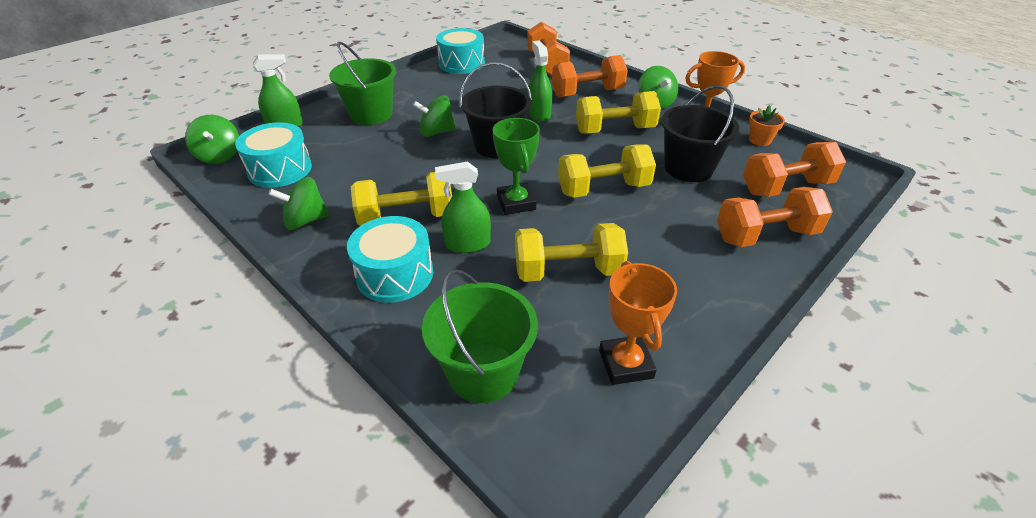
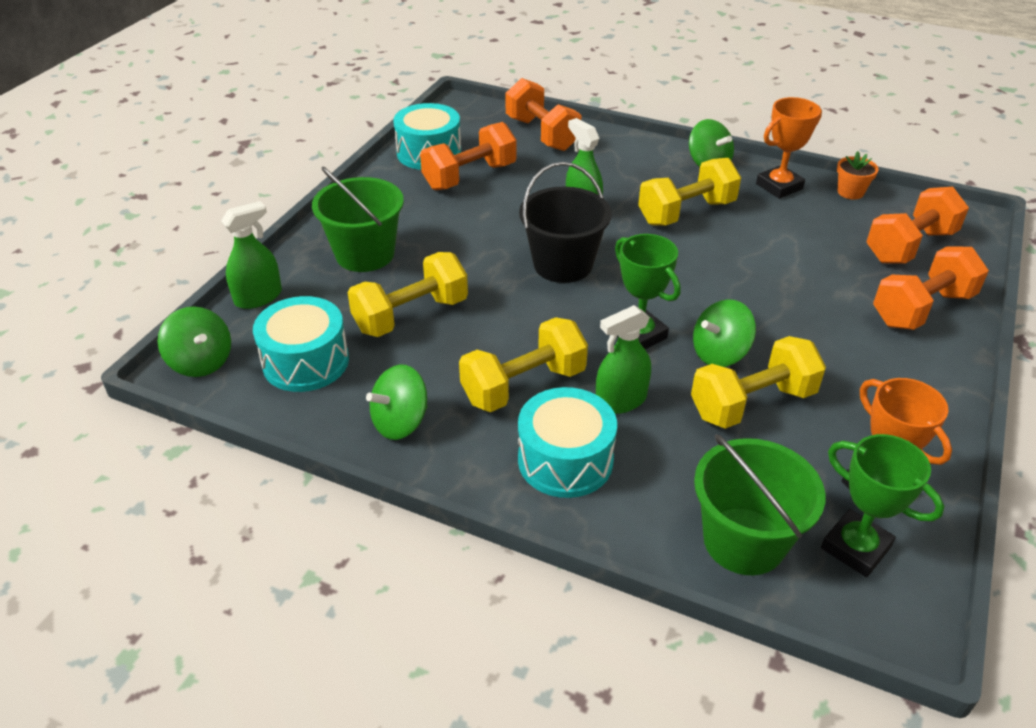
camera: 20 degrees left, 0 degrees up
(436, 132) = (472, 262): green spinning top -> green spinning top (719, 353)
(573, 407) = (855, 547): none -> green trophy
(587, 93) = (620, 167): orange dumbbell -> orange dumbbell (470, 176)
(603, 189) = (724, 293): yellow dumbbell -> yellow dumbbell (411, 315)
(688, 168) = (798, 245): black bucket -> none

